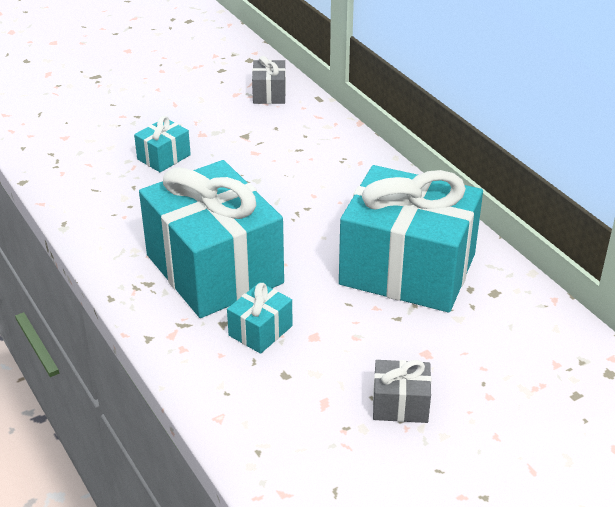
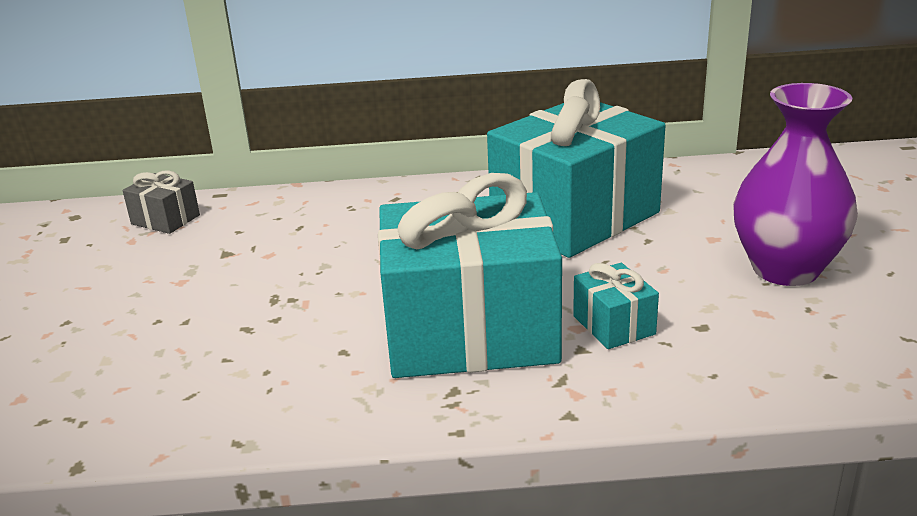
camera: 60 degrees left, 10 degrees down
(164, 157) = (192, 320): turquoise gift -> none
(400, 404) = (785, 269): grey gift -> purple vase

